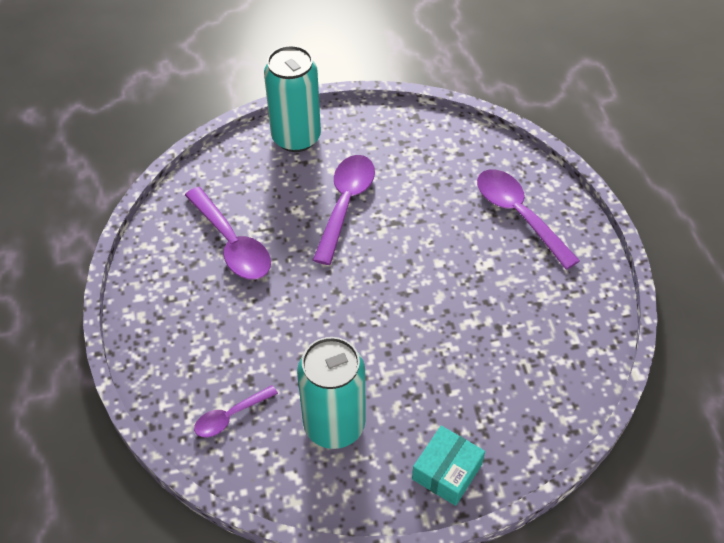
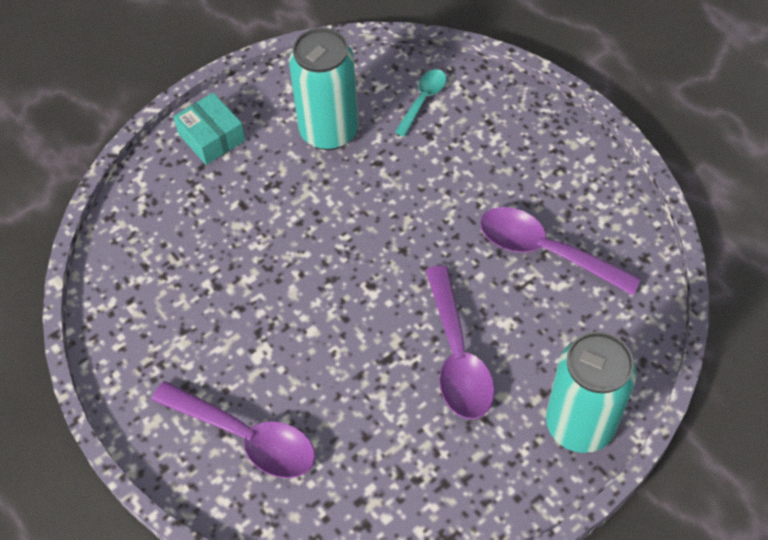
camera: 155 degrees right, 5 degrees up
(230, 416) = (423, 100): purple spoon -> turquoise spoon
(447, 471) = (211, 137): turquoise box -> turquoise box turned 45 degrees counterclockwise

